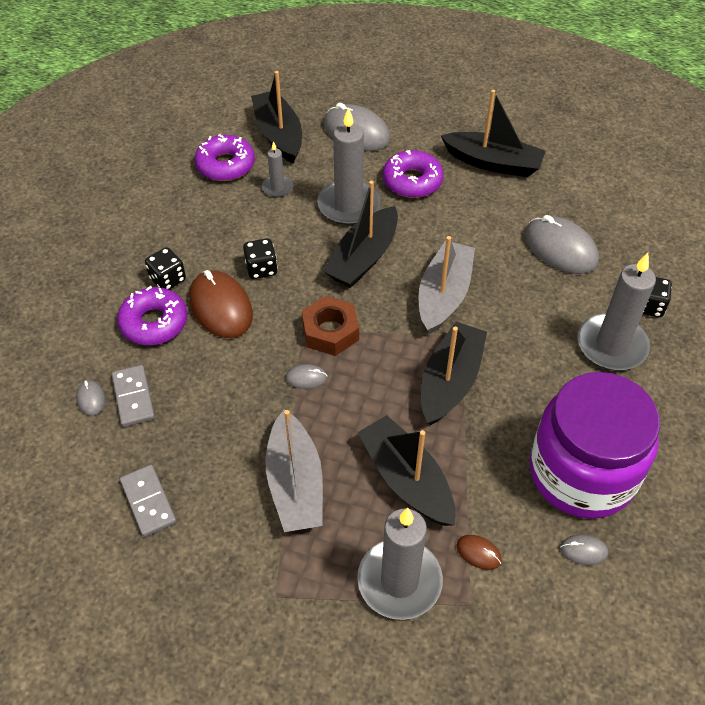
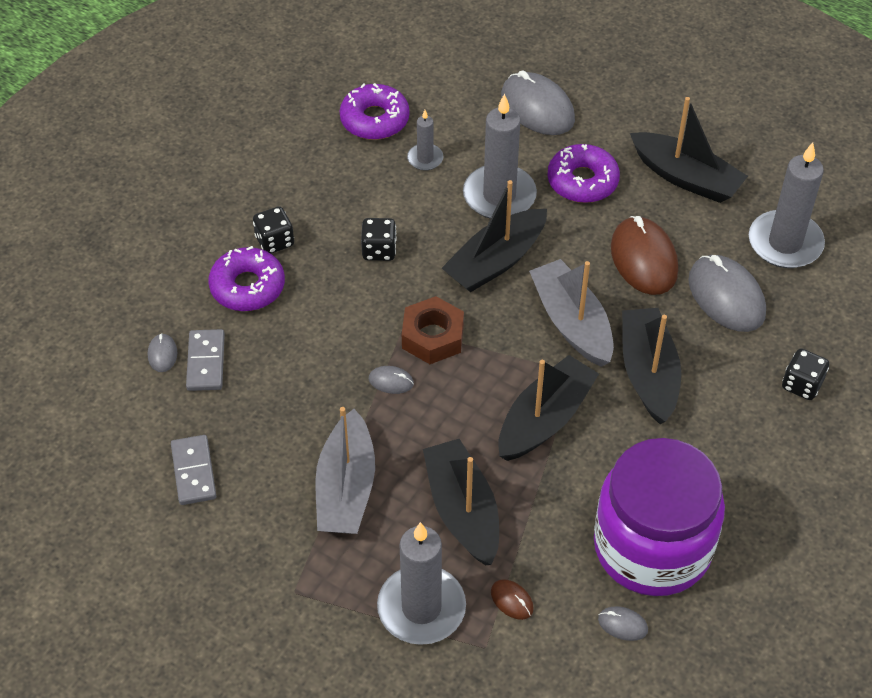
camera: 15 degrees right, 0 degrees up
(221, 307) = (323, 284): brown mouse -> brown mouse (643, 259)
(278, 135) = (446, 94): black boat -> black boat (648, 373)
(444, 295) = (572, 322): grey boat -> grey boat turned 60 degrees counterclockwise
(611, 345) = (741, 419): grey candle -> grey candle (785, 243)

